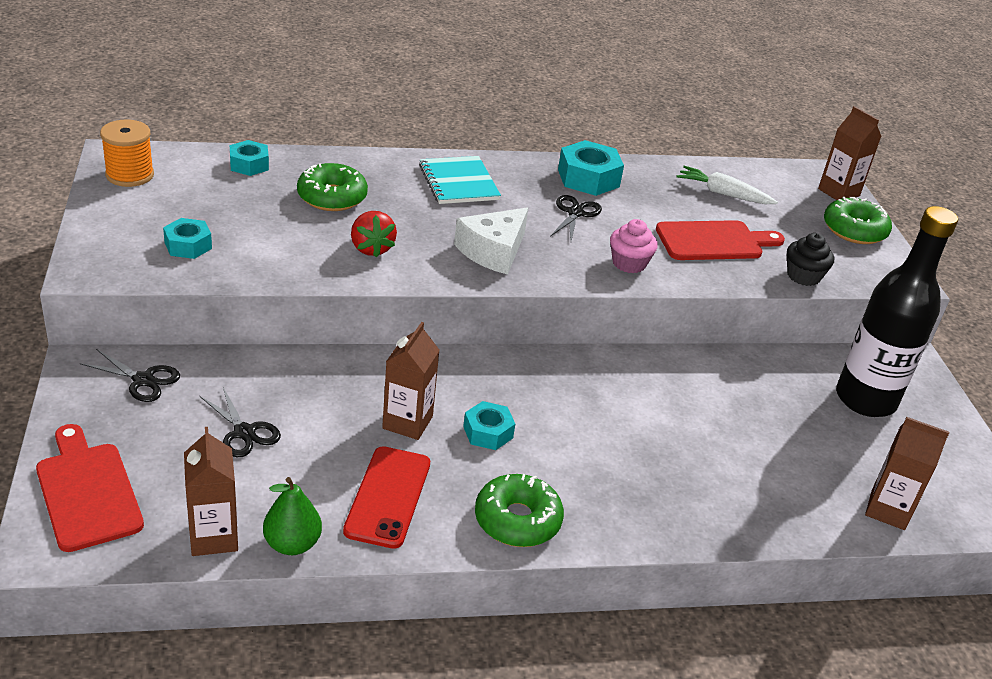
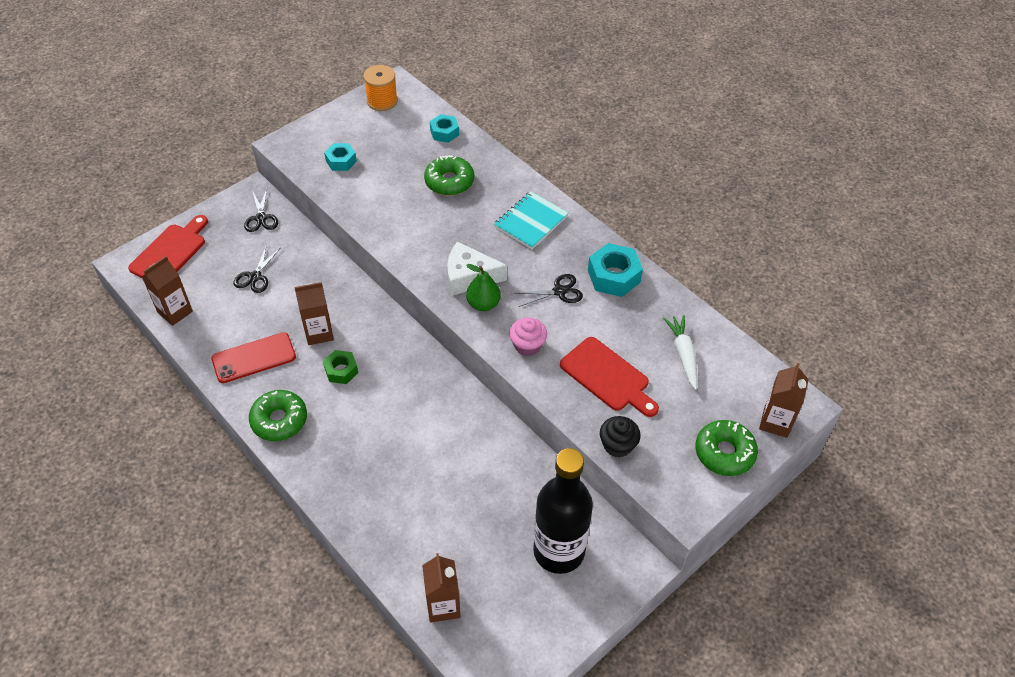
camera: 60 degrees right, 15 degrees up
(292, 544) = (192, 342): green pear -> green pear (483, 304)
(371, 248) = (414, 226): red strawberry -> none
(488, 432) = (341, 370): turquoise nut -> green nut

